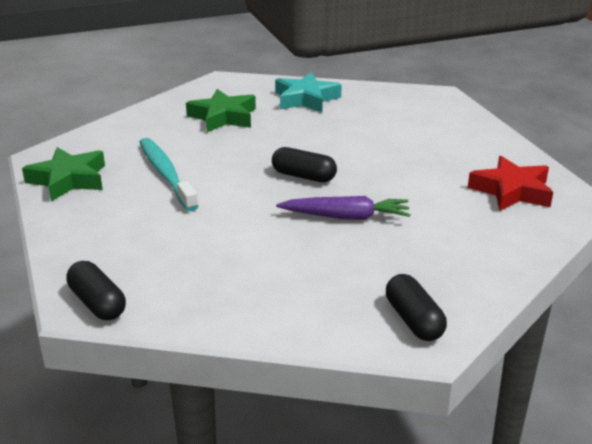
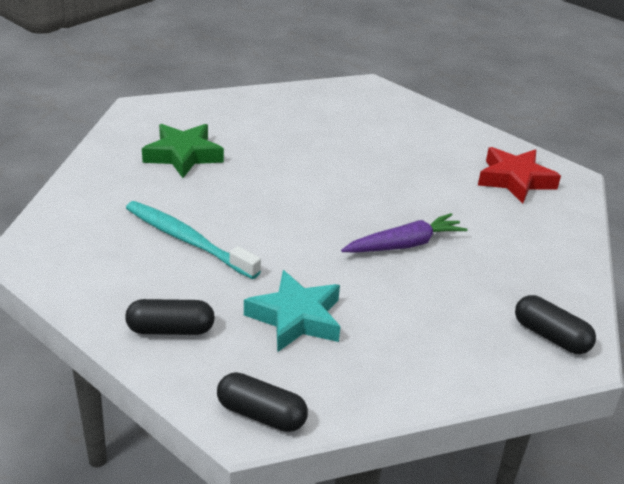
camera: 30 degrees left, 5 degrees up
(68, 180) = (85, 275): green star -> none
(303, 176) = (326, 208): black capsule -> black capsule (170, 329)
(306, 99) = (248, 115): turquoise star -> turquoise star (296, 318)

